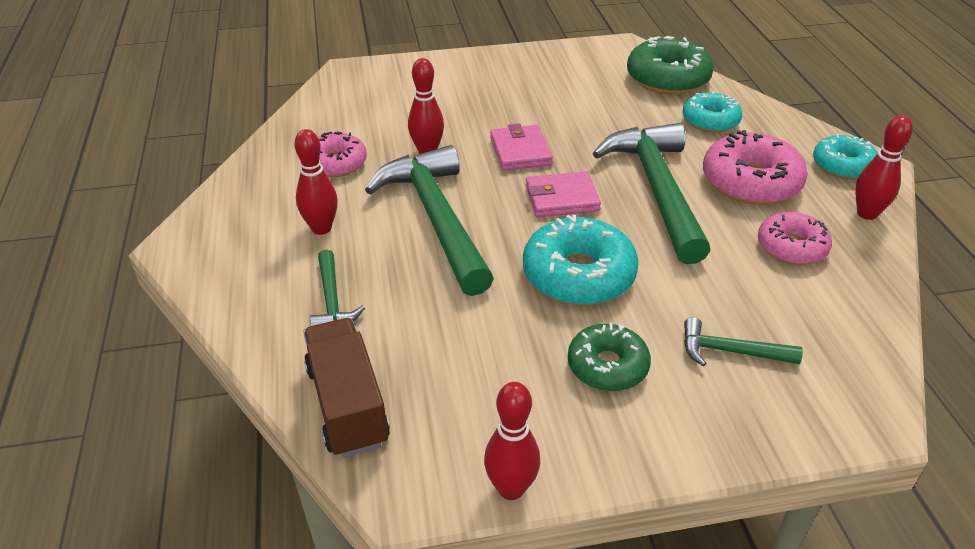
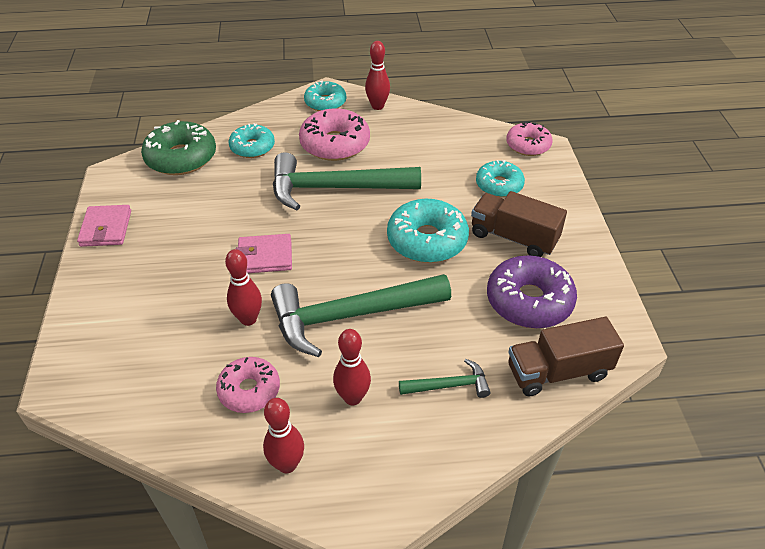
camera: 85 degrees left, 5 degrees up
(476, 379) = (529, 301): none -> purple donut
(511, 488) = (613, 290): red bowling pin -> red bowling pin (287, 464)
(561, 198) = (336, 239): pink wallet -> pink wallet (106, 228)
(607, 366) = (514, 237): green donut -> brown truck
(730, 351) = (499, 185): green hammer -> turquoise donut
(791, 247) = (407, 142): pink donut -> pink donut (528, 145)

